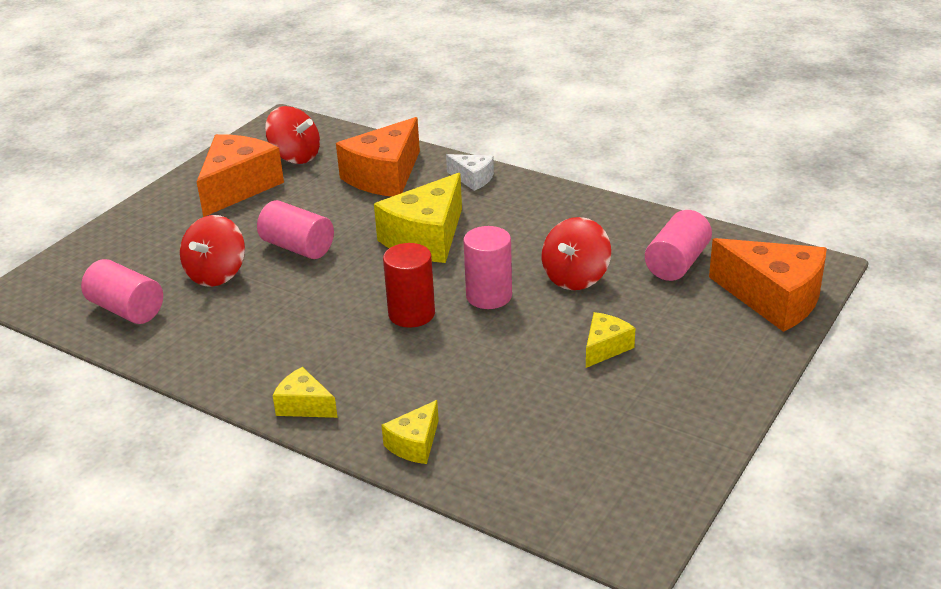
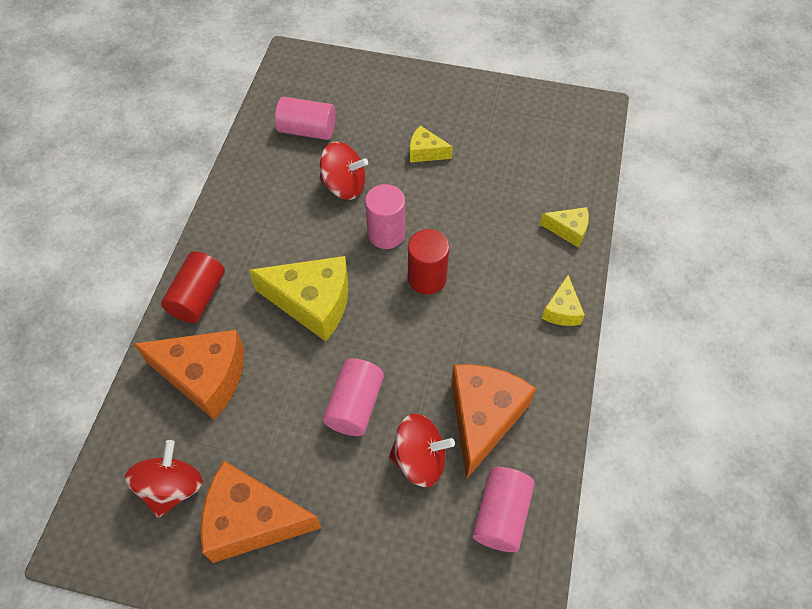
camera: 110 degrees left, 25 degrees up
(473, 179) = (198, 297): white cheese -> red cylinder
(773, 299) = (338, 75): orange cheese -> orange cheese (483, 417)

